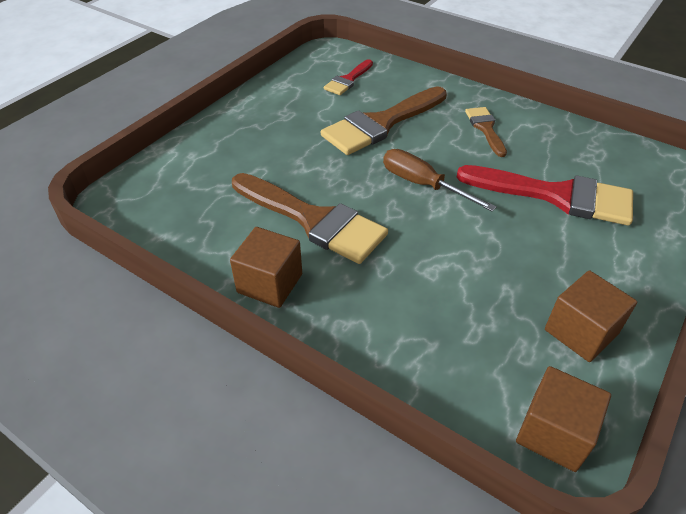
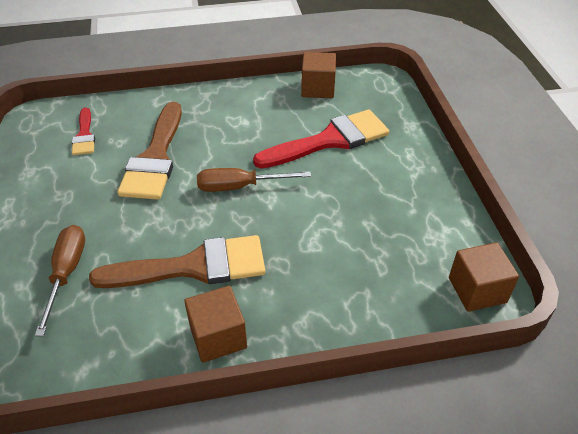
camera: 45 degrees left, 0 degrees up
(226, 166) = (66, 273): none -> brown screwdriver
(485, 128) = (235, 117): brown brush -> none
(581, 332) = (430, 220): brown cube -> brown cube (318, 88)

